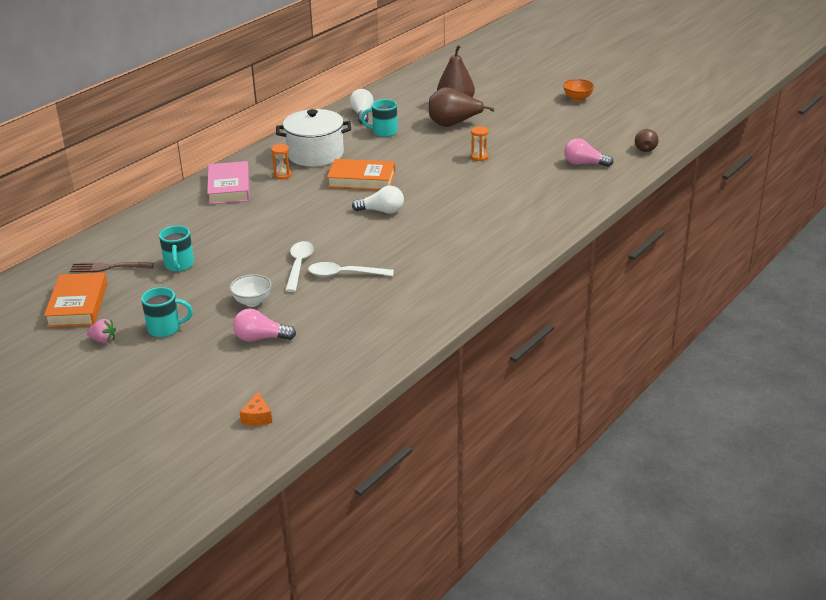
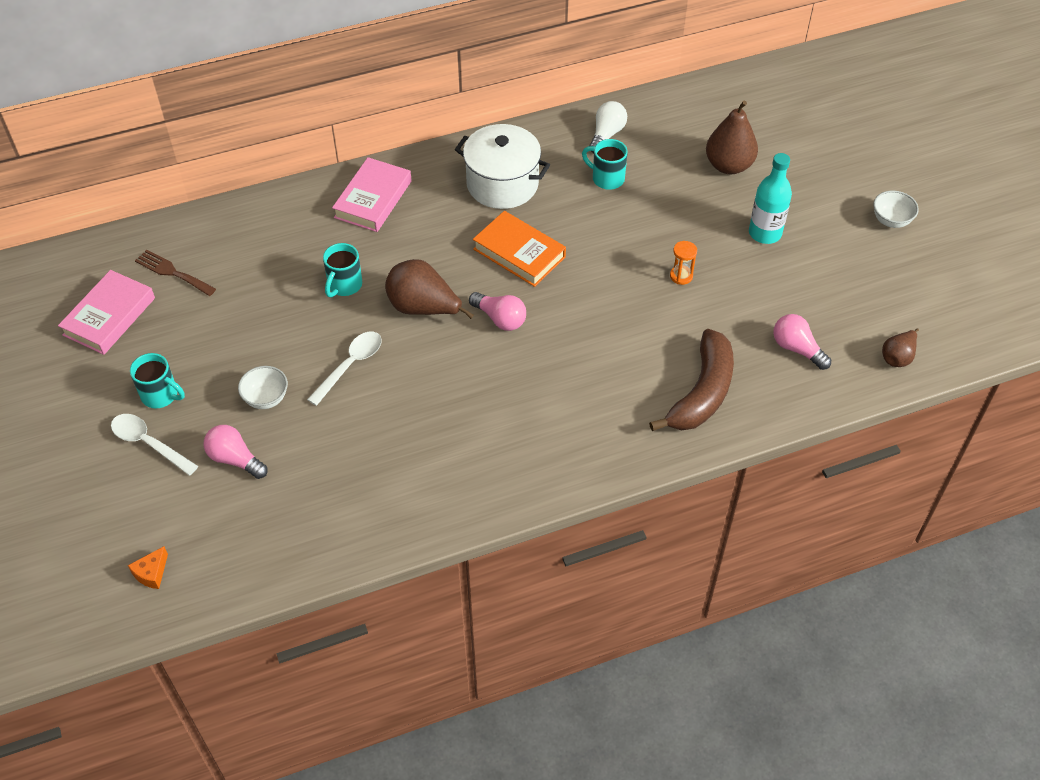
camera: 30 degrees right, 20 degrees up
(77, 305) = (109, 316): orange book -> pink book
(103, 340) = (97, 382): pink strawberry -> none
(179, 265) = (238, 303): turquoise mug -> turquoise mug (344, 285)
(282, 175) = (441, 204): orange hourglass -> none
(344, 274) = (385, 404): white spoon -> white spoon (149, 443)
(382, 211) = (500, 319): white light bulb -> pink light bulb
(453, 124) = (698, 201): brown pear -> brown pear (423, 308)
(510, 125) = (765, 233): none -> turquoise bottle
(549, 199) = (702, 393): none -> brown banana
(577, 99) = (891, 220): orange bowl -> white bowl

